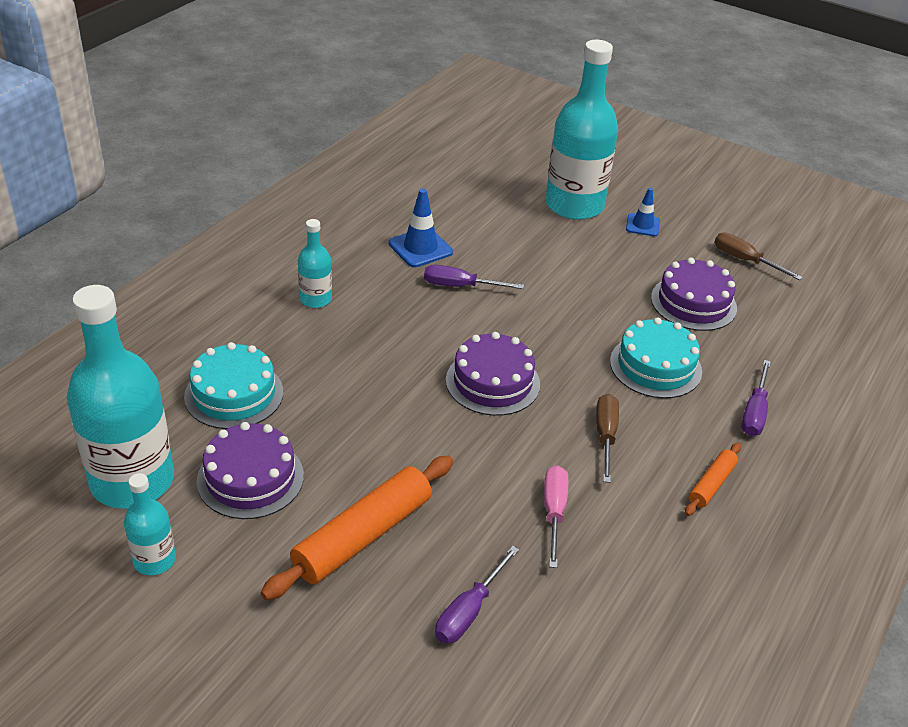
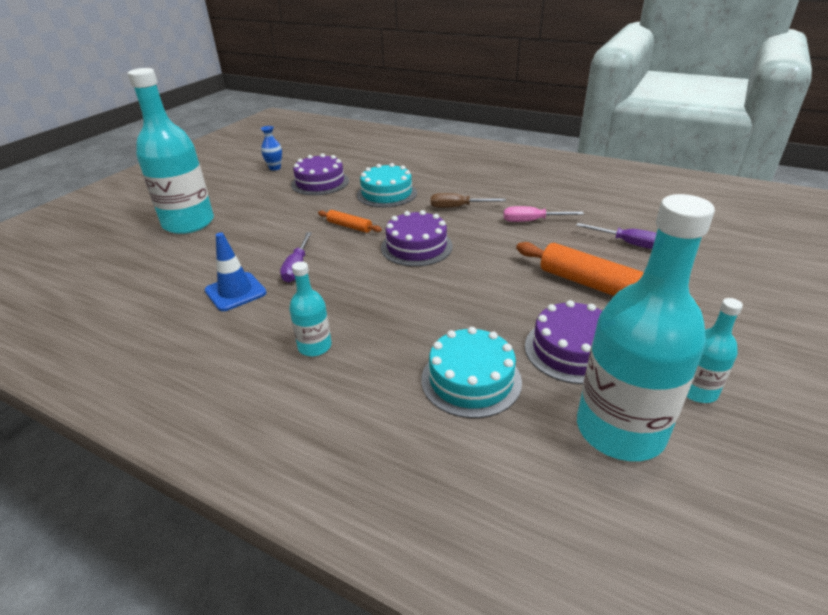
camera: 90 degrees left, 5 degrees down
(642, 225) = (225, 198): blue traffic cone -> none
(711, 484) = (484, 180): orange rolling pin -> orange rolling pin (349, 226)
(745, 260) = (275, 168): brown screwdriver -> blue vase
(754, 412) = (421, 169): purple screwdriver -> none

